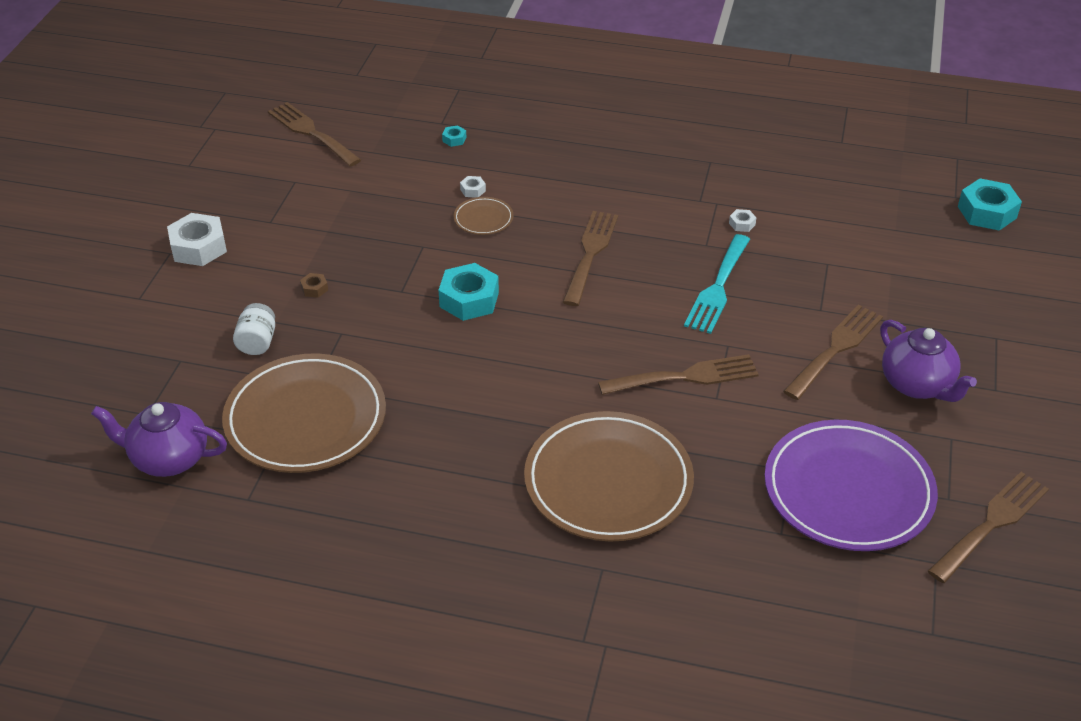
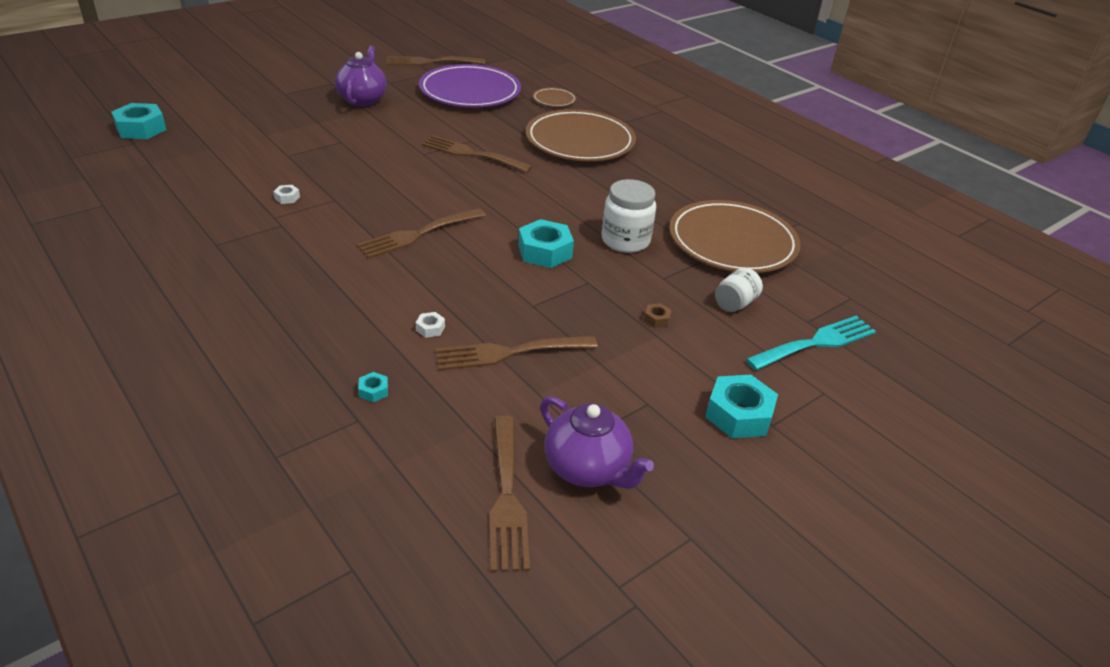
camera: 145 degrees left, 5 degrees down
(168, 459) = (844, 265): purple teapot -> purple teapot (588, 469)
(198, 247) = (739, 414): white nut -> turquoise nut
(411, 355) = (625, 240): none -> white jar
(483, 219) = (456, 300): brown plate -> brown plate (554, 100)
(718, 288) = (375, 177): turquoise fork -> turquoise fork (816, 343)
(835, 349) = (370, 126): brown fork -> brown fork (509, 353)

